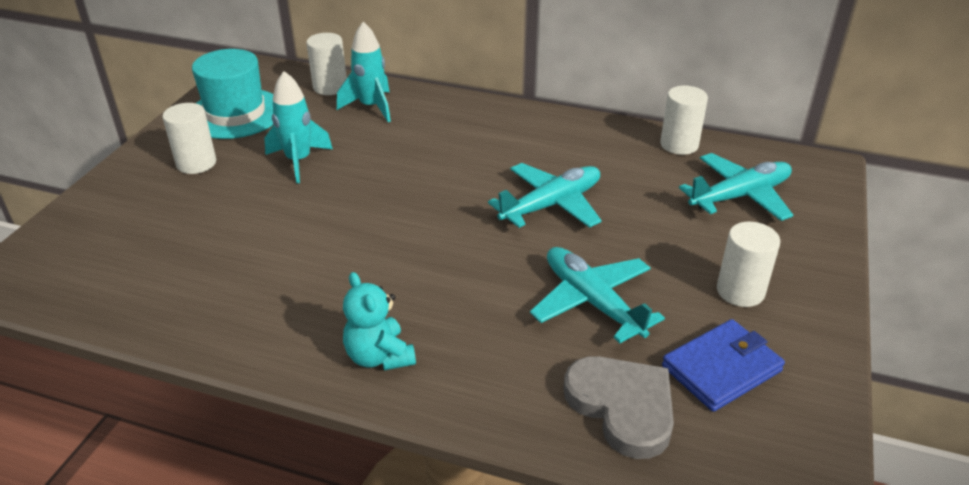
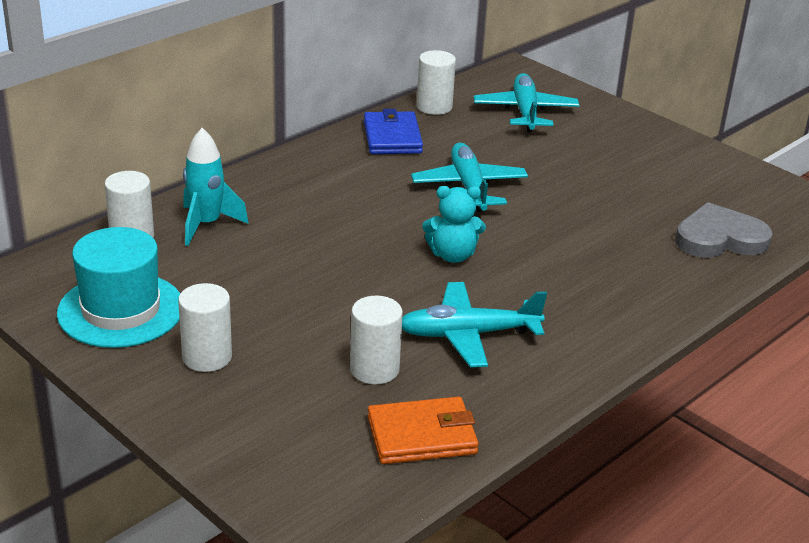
camera: 65 degrees left, 5 degrees down
(136, 292) = (422, 435): none -> orange wallet
(299, 161) = (271, 292): turquoise rocket -> none
(379, 356) = (607, 321): turquoise teddy bear -> turquoise teddy bear (452, 255)
(592, 301) = (604, 212): turquoise plane -> turquoise plane (467, 334)
(721, 368) = (704, 191): blue wallet -> blue wallet (392, 137)
(740, 291) = (633, 155): white cylinder -> white cylinder (374, 369)

